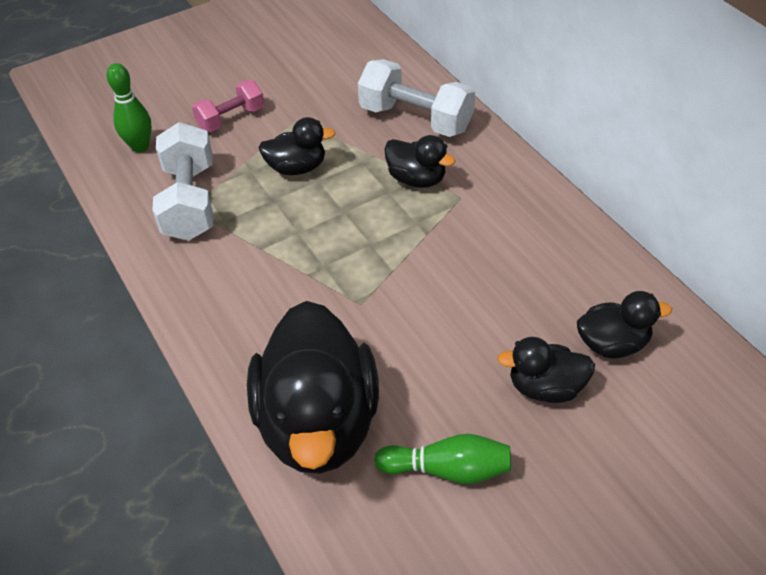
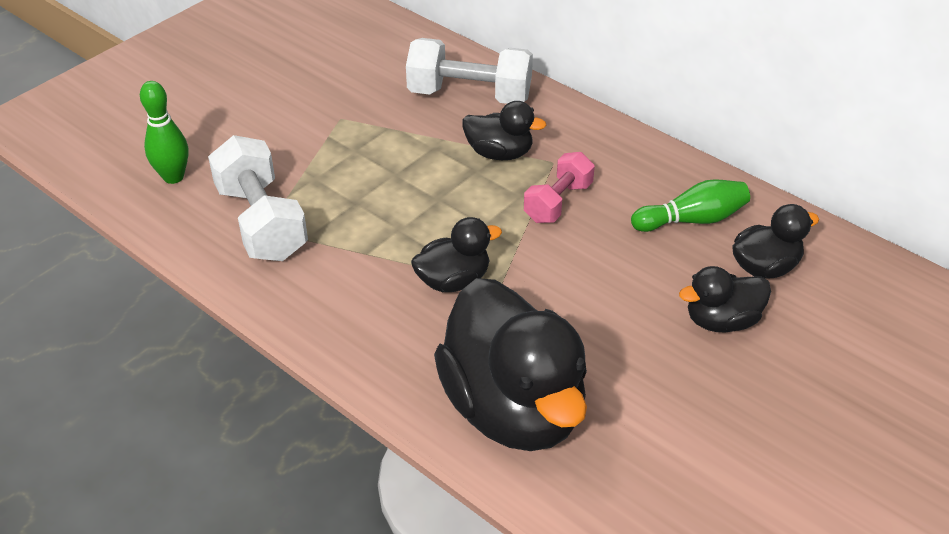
camera: 20 degrees left, 5 degrees down
(231, 119) = (266, 130): pink dumbbell -> pink dumbbell (558, 202)
(297, 167) = (365, 166): black duck -> black duck (453, 280)
(447, 469) = (664, 418): green bowling pin -> green bowling pin (692, 220)

